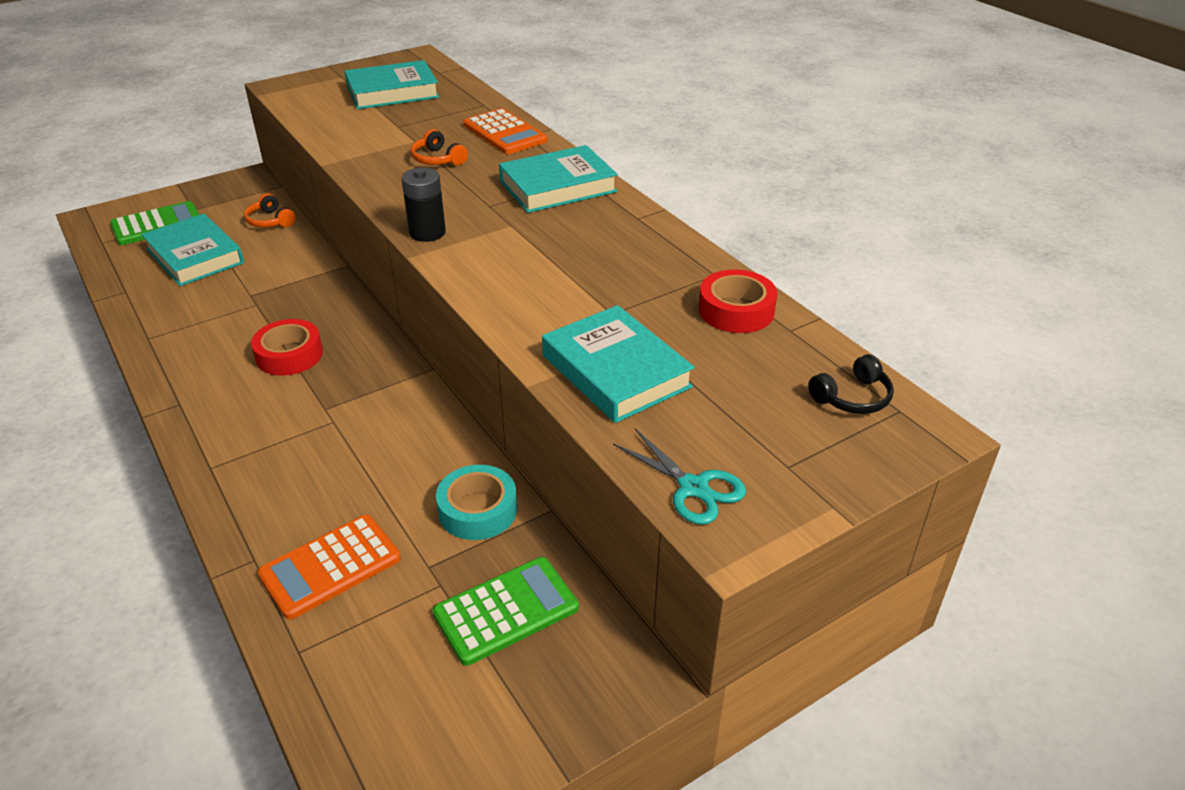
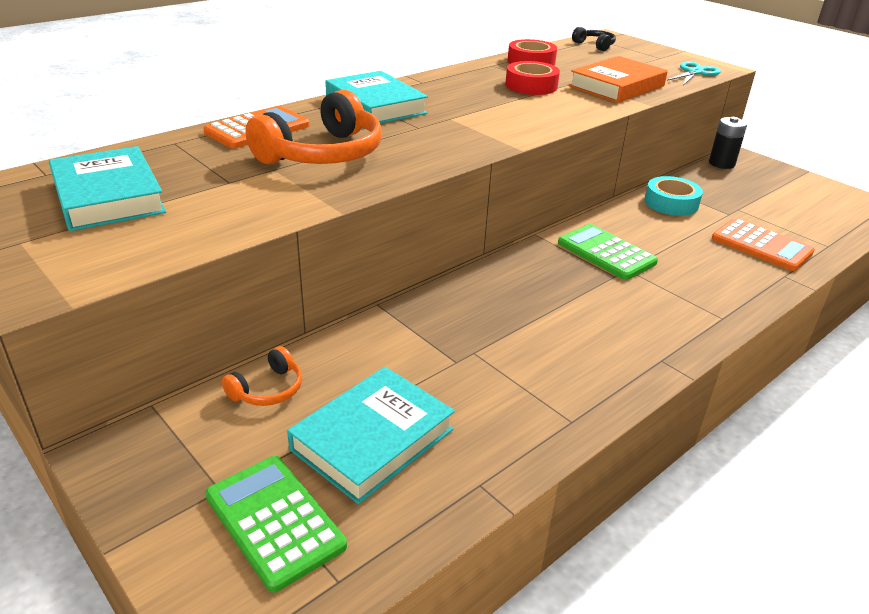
camera: 100 degrees left, 5 degrees down
(289, 355) = (553, 309): red tape -> red tape (531, 86)
(427, 232) = (477, 146): black battery -> black battery (721, 163)
(438, 159) = (323, 154): orange headphones -> orange headphones, size x2.05
(506, 611) = (736, 189): green calculator -> green calculator (606, 253)
(616, 371) = (617, 86): turquoise book -> orange book

